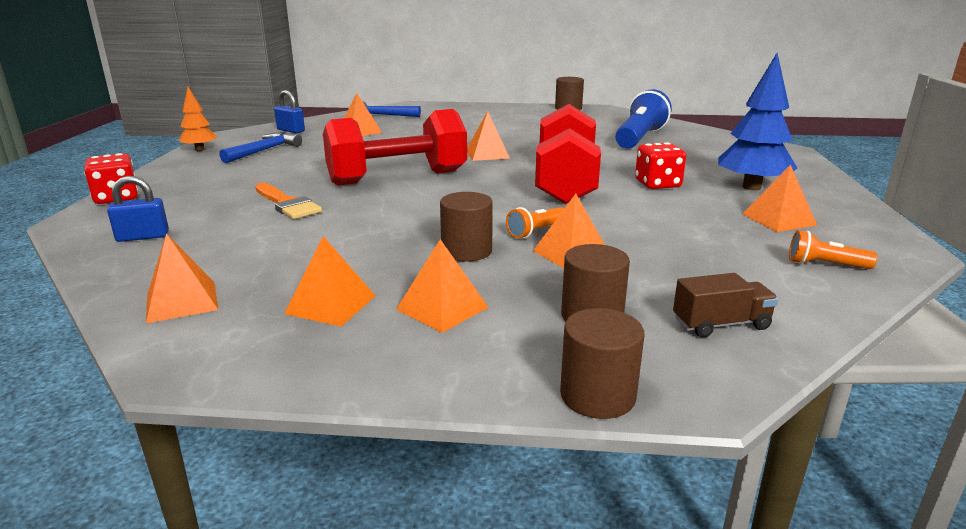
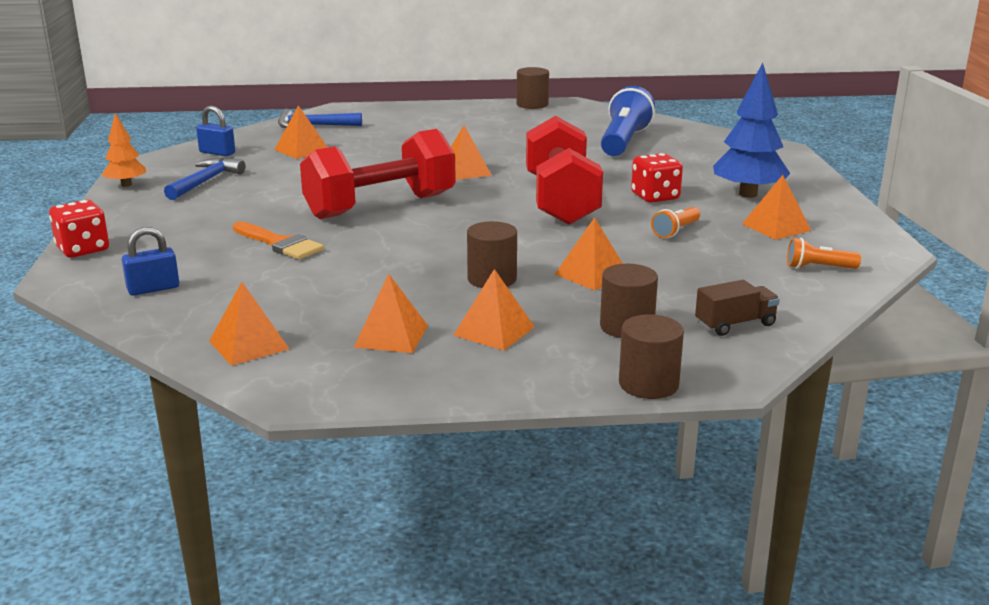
camera: 10 degrees left, 0 degrees up
(536, 231) = (551, 255): orange flashlight -> orange flashlight (675, 231)

